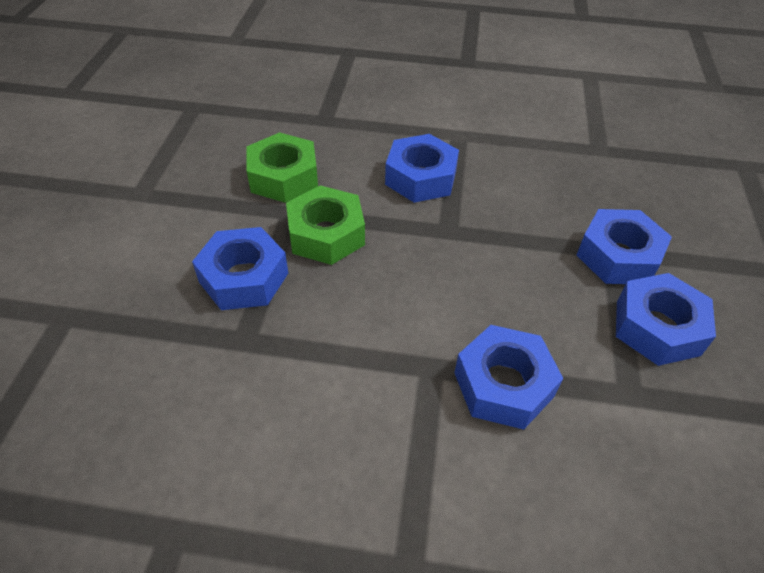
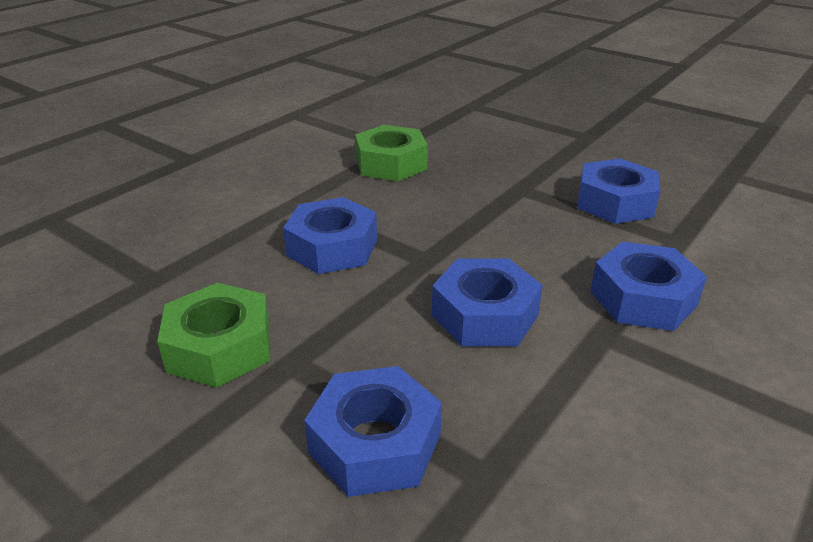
camera: 60 degrees left, 15 degrees down
(326, 234) = (358, 344): green nut -> green nut (391, 164)
(618, 256) = (527, 188): blue nut -> blue nut (484, 315)

